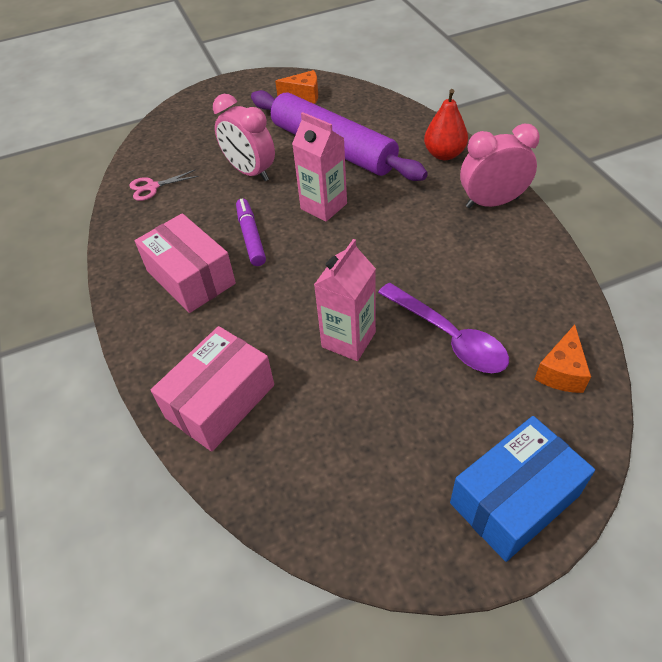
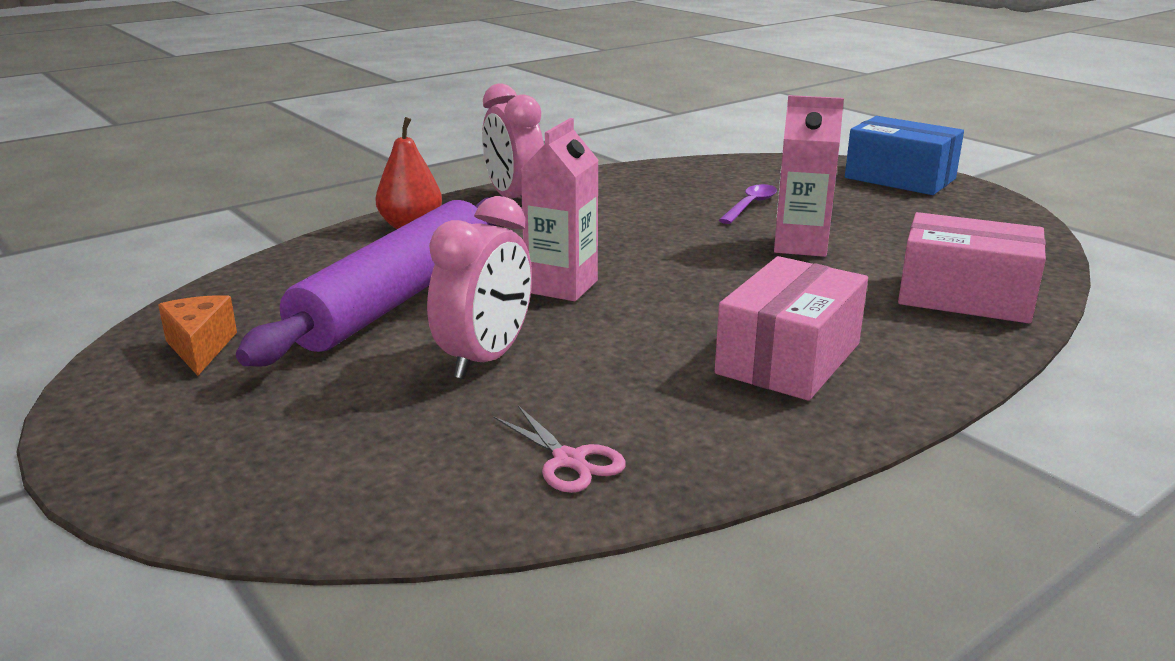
camera: 110 degrees left, 25 degrees down
(251, 237) = (663, 328): purple marker -> none
(448, 336) = (750, 206): purple spoon -> purple spoon, size x0.62
(561, 371) = (752, 169): orange cheese -> none

